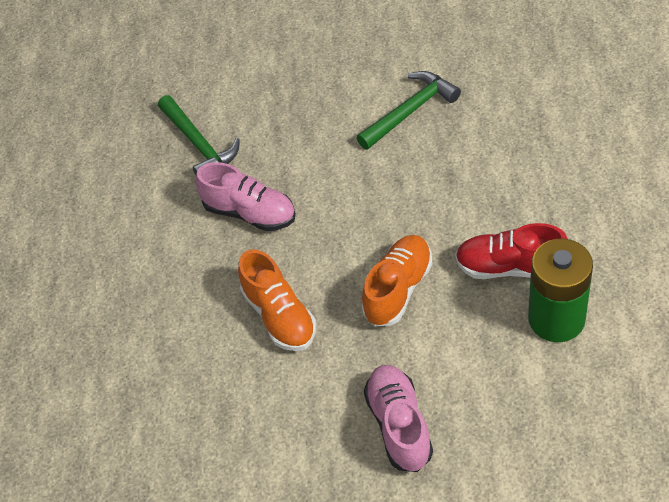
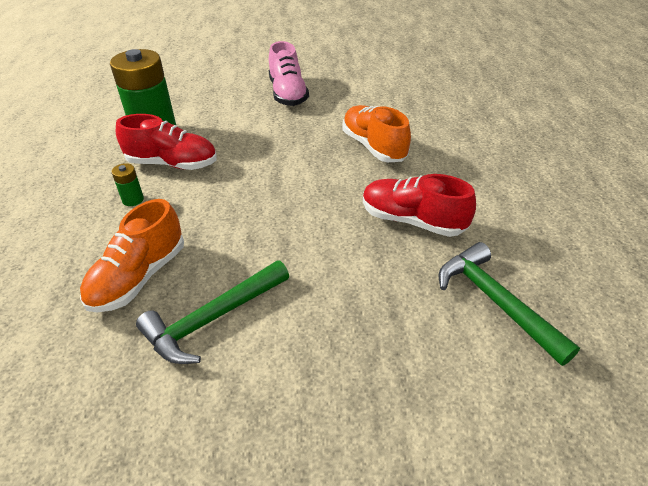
camera: 175 degrees right, 10 degrees down
(250, 213) = (412, 221): pink shoe -> red shoe
(398, 289) = (272, 156): orange shoe -> orange shoe (139, 277)
(529, 213) = (133, 199): none -> green battery

